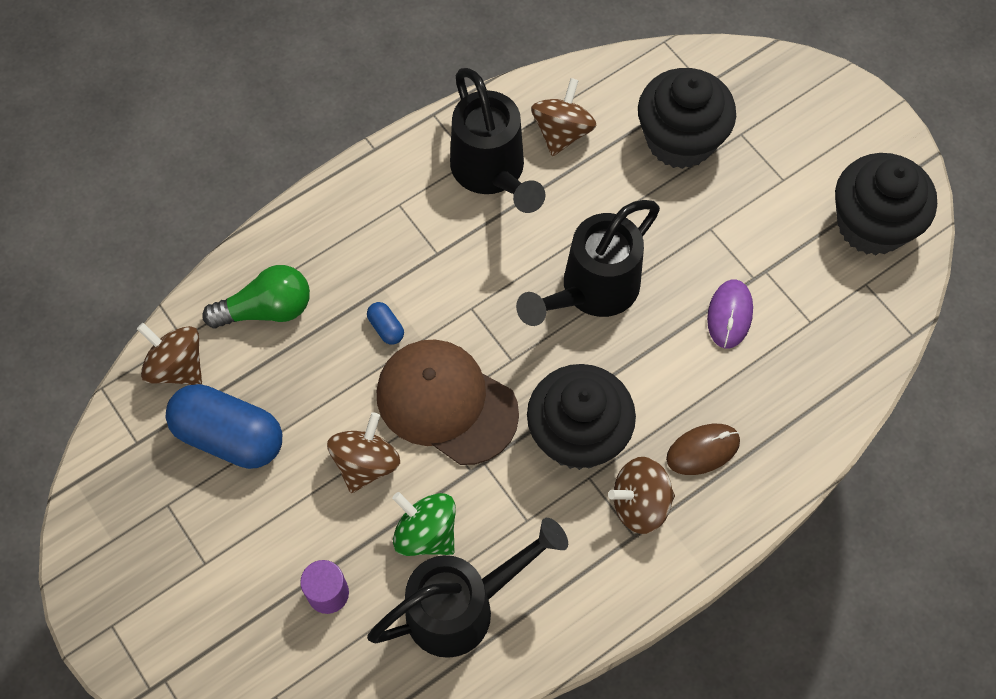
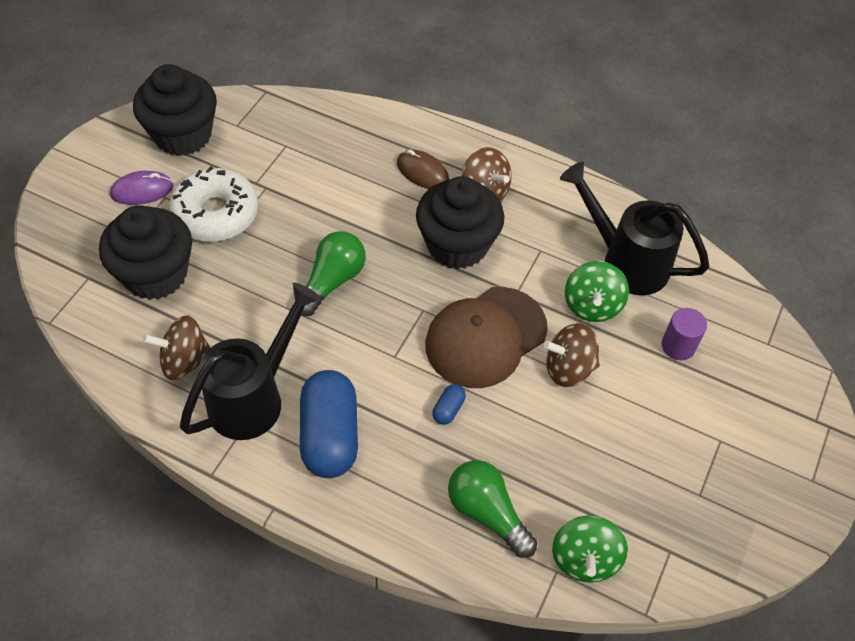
camera: 120 degrees left, 10 degrees down
(177, 366) = (584, 559): brown spinning top -> green spinning top
(229, 436) = (614, 479): blue capsule -> blue capsule (330, 436)
(446, 403) = (485, 337): brown cap -> brown cap turned 45 degrees clockwise
(591, 291) = (332, 281): black watering can -> green light bulb
(729, 315) = (306, 191): purple mouse -> purple mouse (142, 190)
(736, 217) = (216, 214): none -> white donut

